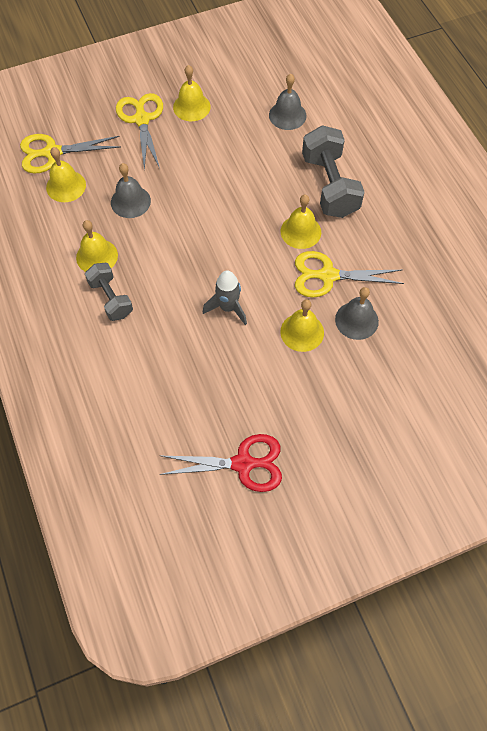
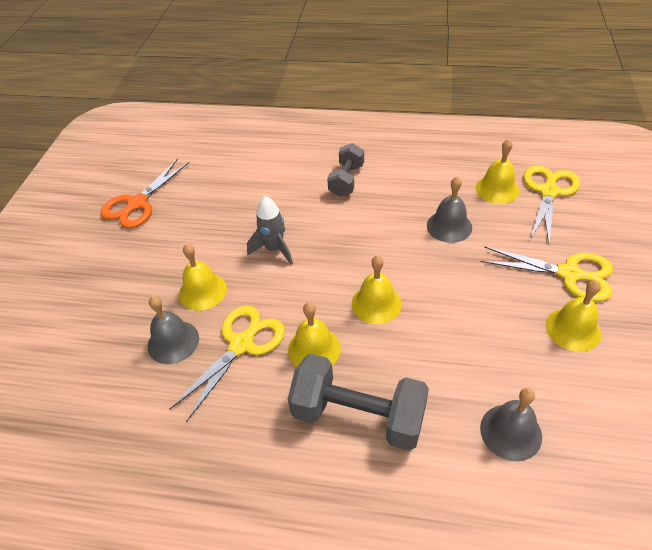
camera: 125 degrees right, 15 degrees down
(97, 256) = (398, 185): yellow bell -> yellow bell (376, 303)
(111, 299) = (346, 180): grey dumbbell -> grey dumbbell turned 75 degrees counterclockwise
(243, 464) = (137, 203): red scissors -> orange scissors

